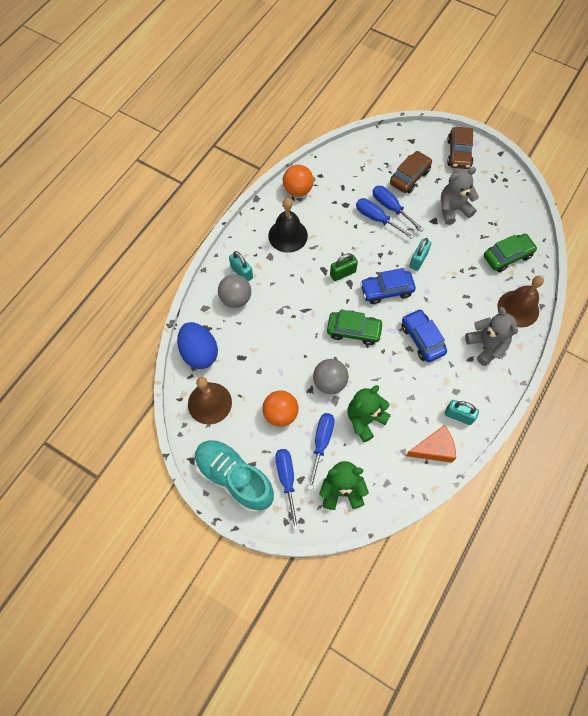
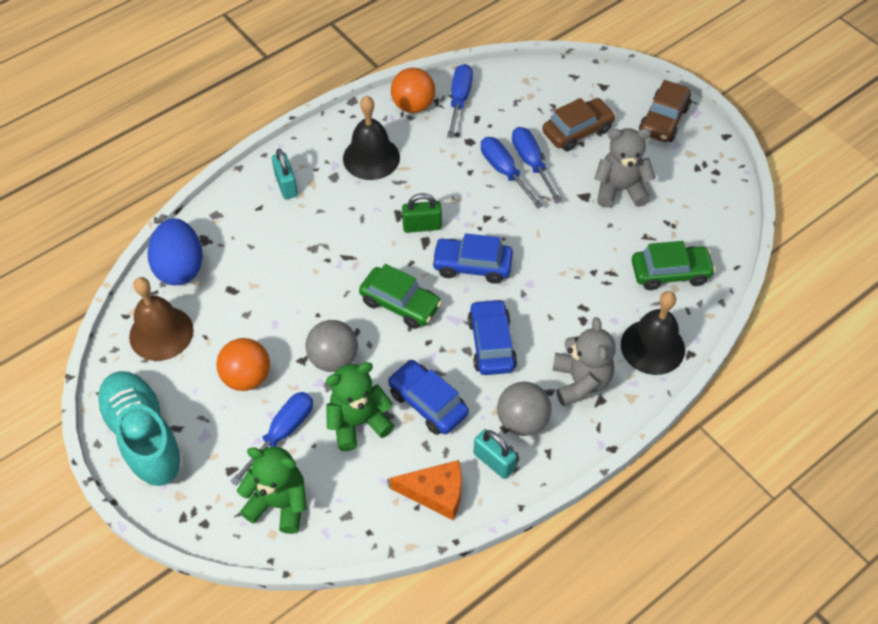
camera: 20 degrees right, 10 degrees down
(236, 299) = (262, 215): grey ball -> grey ball (522, 421)
(286, 479) = (212, 463): blue screwdriver -> blue screwdriver (459, 99)
(401, 392) = (427, 403): none -> blue car
(418, 260) = (536, 240): turquoise padlock -> none
(518, 308) = (652, 346): brown bell -> black bell

